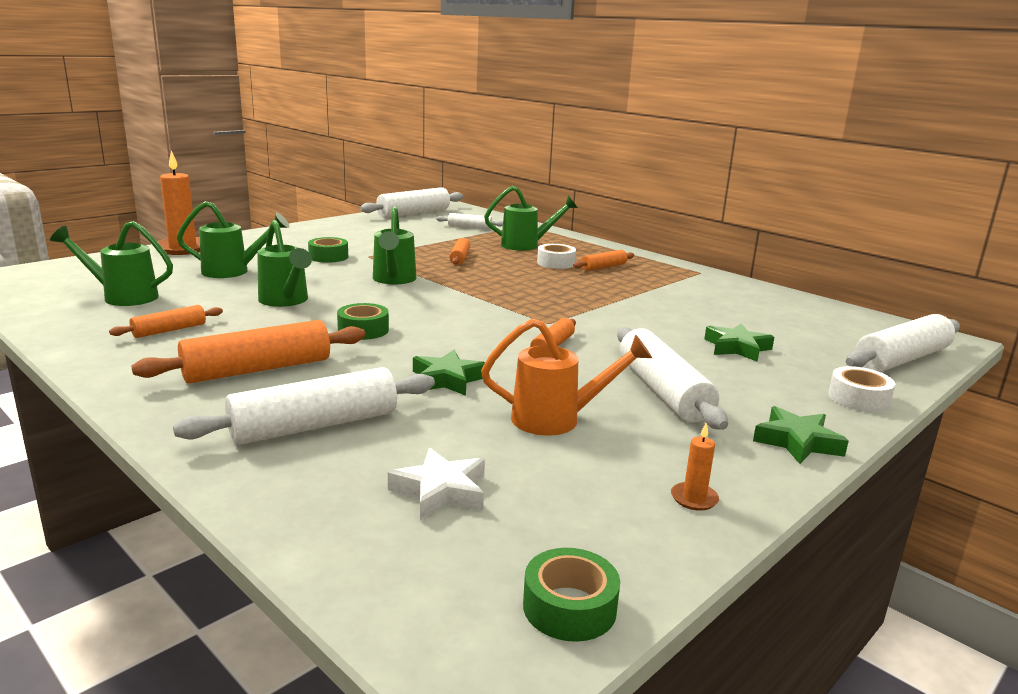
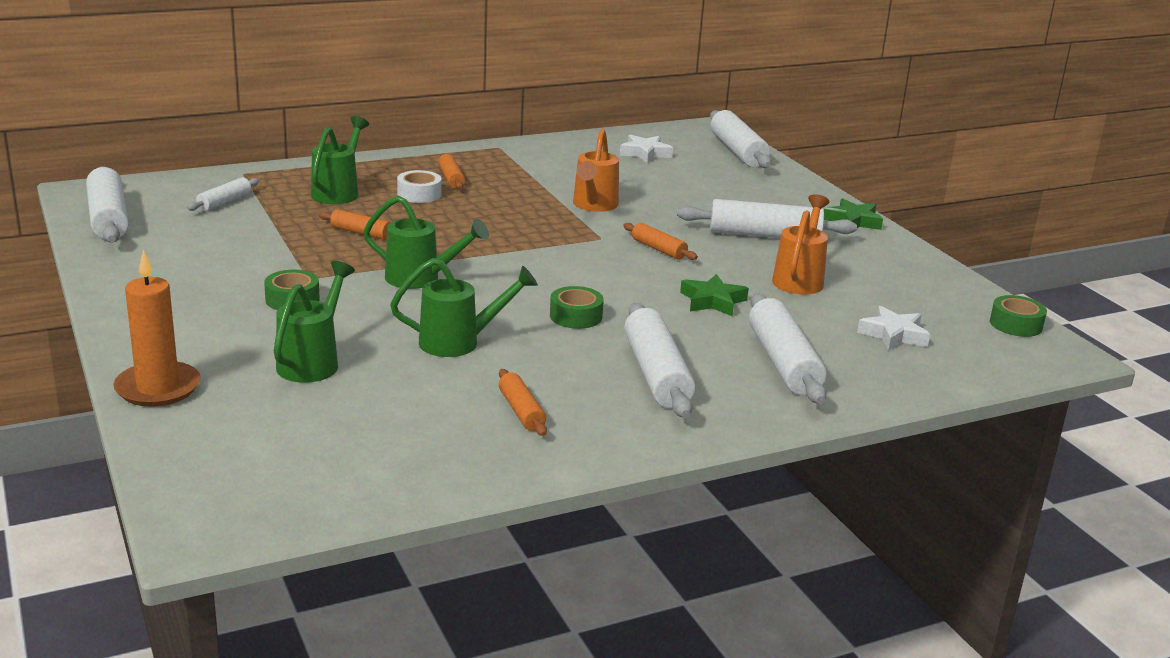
camera: 70 degrees left, 5 degrees up
(122, 297) = (373, 436): green watering can -> none
(257, 369) = (656, 374): orange rolling pin -> white rolling pin
(621, 313) = (593, 206): none -> orange watering can
(694, 498) = (915, 268): orange candle -> none
(737, 348) = (693, 190): green star -> none
(799, 320) = (645, 153): none -> white star
(858, 398) = (797, 185): white tape -> none

